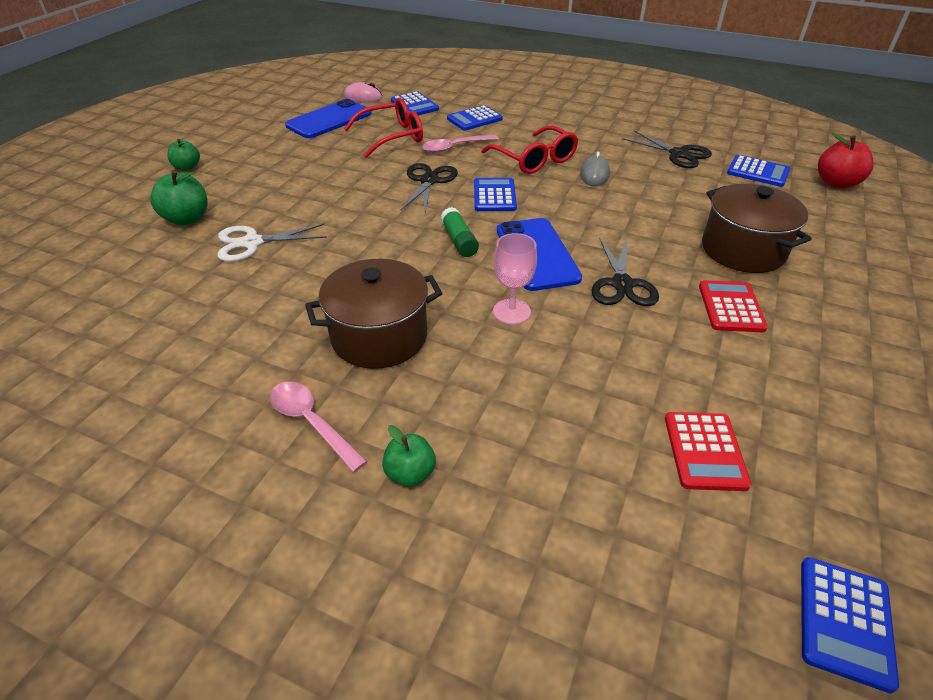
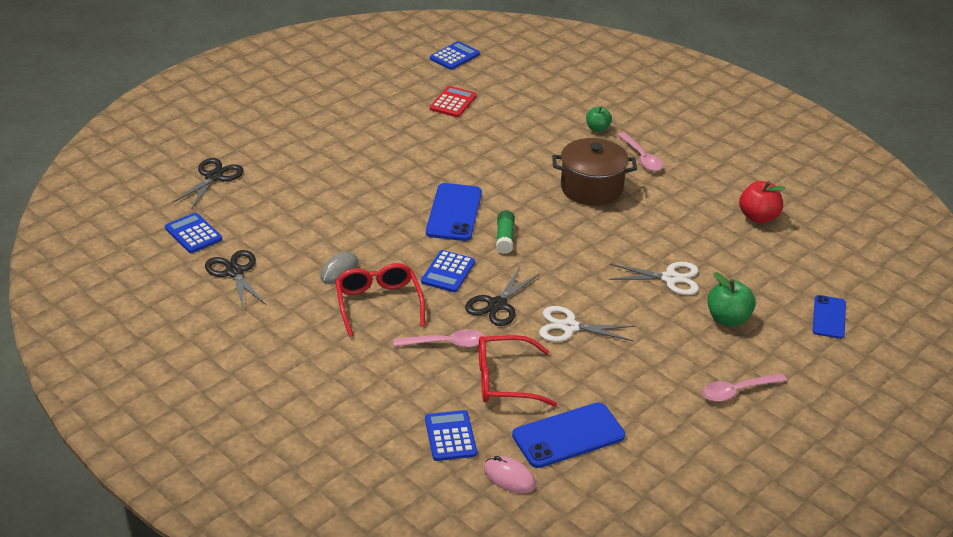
camera: 160 degrees left, 5 degrees down
(64, 245) = (829, 317): none -> blue phone
(187, 167) = (737, 391): green apple -> pink spoon
(352, 179) = (569, 327): none -> white scissors
(474, 119) = (394, 386): blue calculator -> none
(511, 311) = (500, 181): pink goblet -> none
(621, 284) = (414, 178): black scissors -> black scissors (214, 177)
(731, 307) = (361, 149): red calculator -> none
(743, 250) = (305, 177): brown pot -> none
(836, 183) = (147, 206): red apple -> red apple (758, 217)

